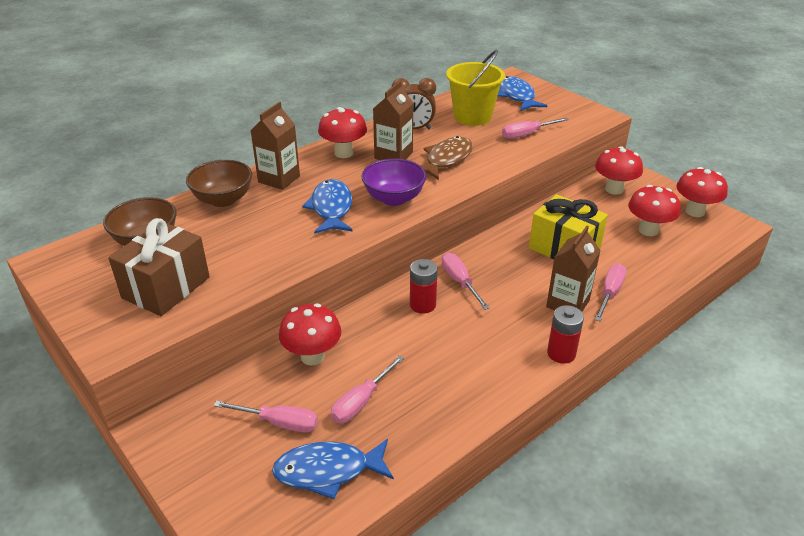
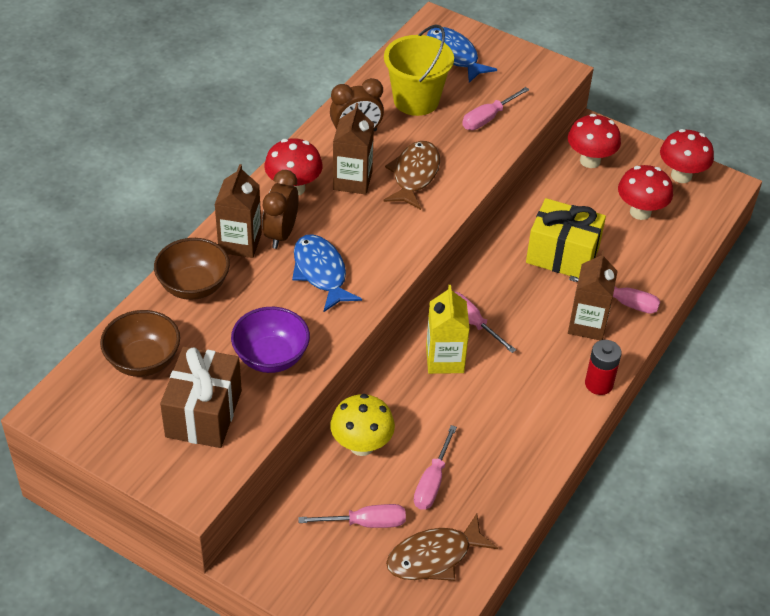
camera: 20 degrees left, 10 degrees up
(312, 356) = (361, 445): red mushroom -> yellow mushroom
(315, 179) = (281, 234): none -> brown clock
(328, 471) = (434, 556): blue fish -> brown fish
(394, 198) = (382, 244): purple bowl -> purple bowl (271, 357)
(422, 305) = (444, 359): red battery -> yellow carton
(610, 293) = (624, 302): pink screwdriver -> pink screwdriver turned 105 degrees clockwise

